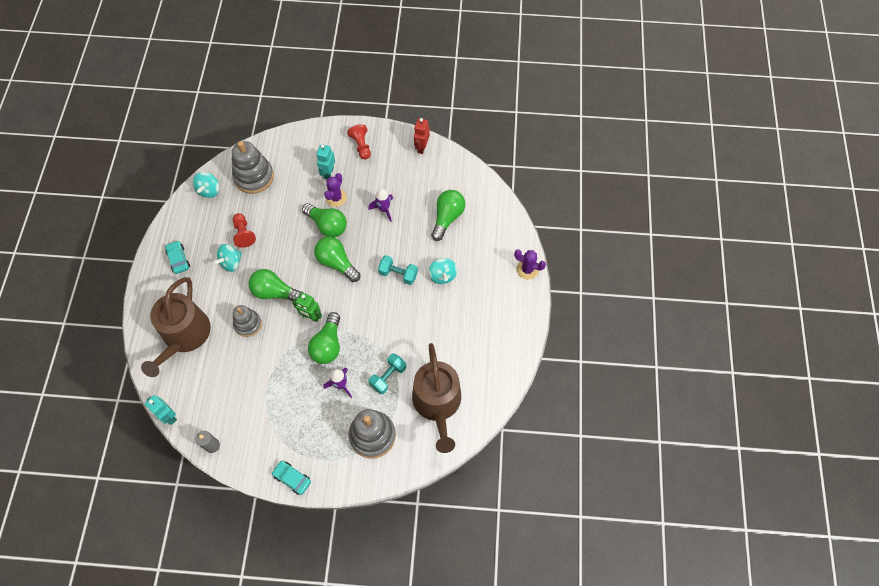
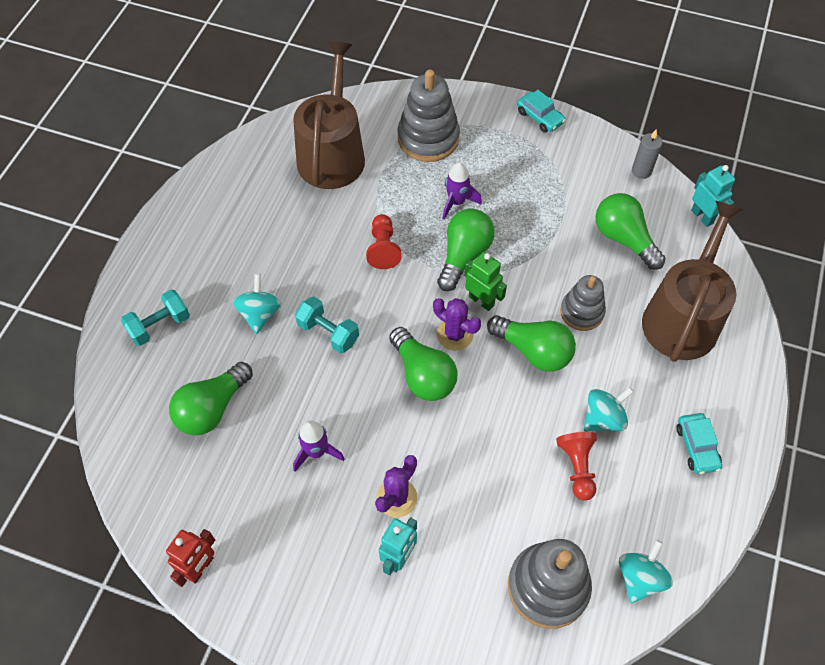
camera: 165 degrees left, 5 degrees down
(327, 225) = (424, 446): green light bulb -> green light bulb (623, 239)
(361, 146) = (318, 604): red pawn -> red pawn (383, 248)
(388, 377) = (388, 197): turquoise dumbbell -> turquoise dumbbell (159, 325)
(527, 270) = (126, 292): purple cactus -> purple cactus (454, 334)

